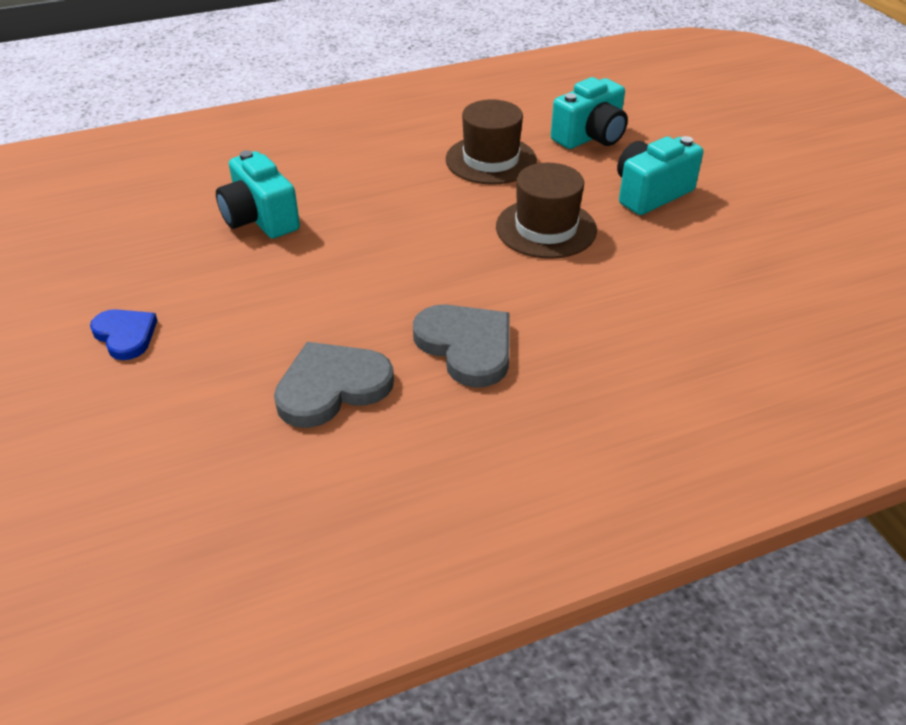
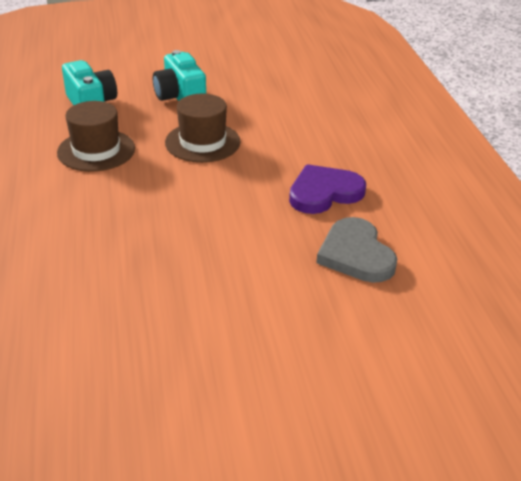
camera: 80 degrees left, 5 degrees down
(125, 335) = (269, 370): blue heart -> none
(260, 219) = (119, 280): turquoise camera -> none
(466, 346) = (324, 193): grey heart -> purple heart

